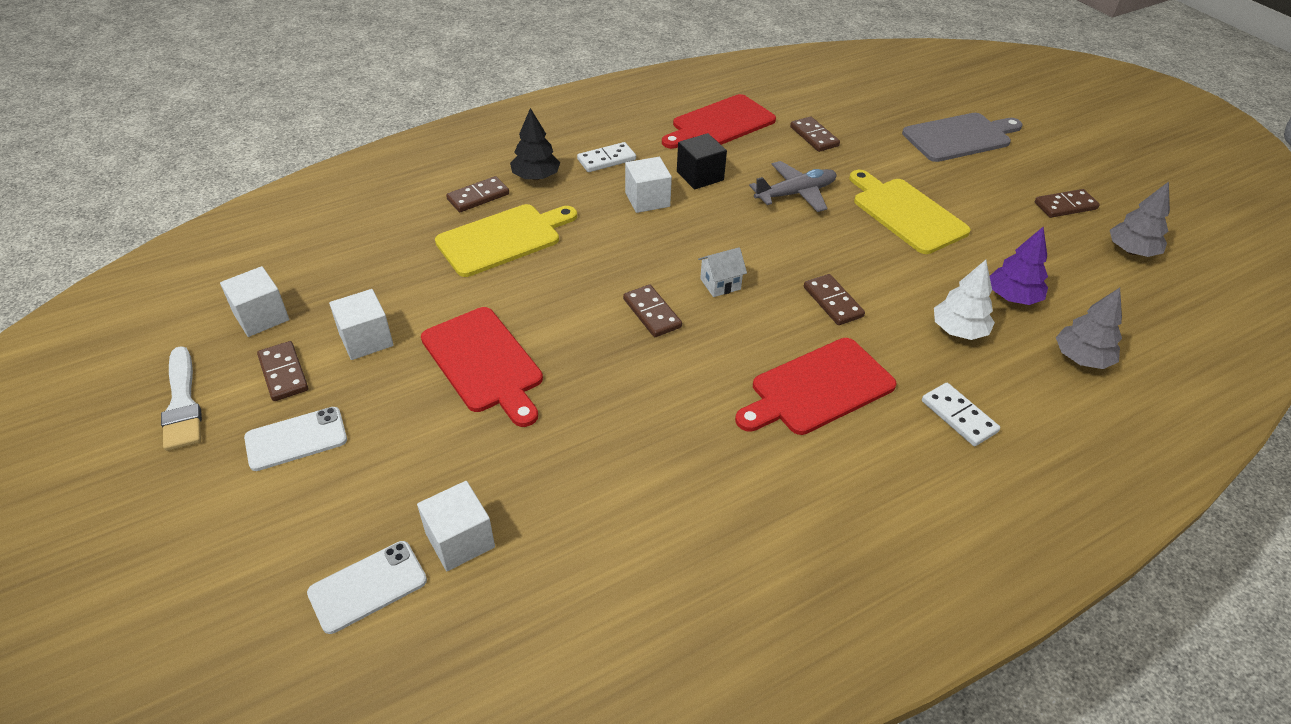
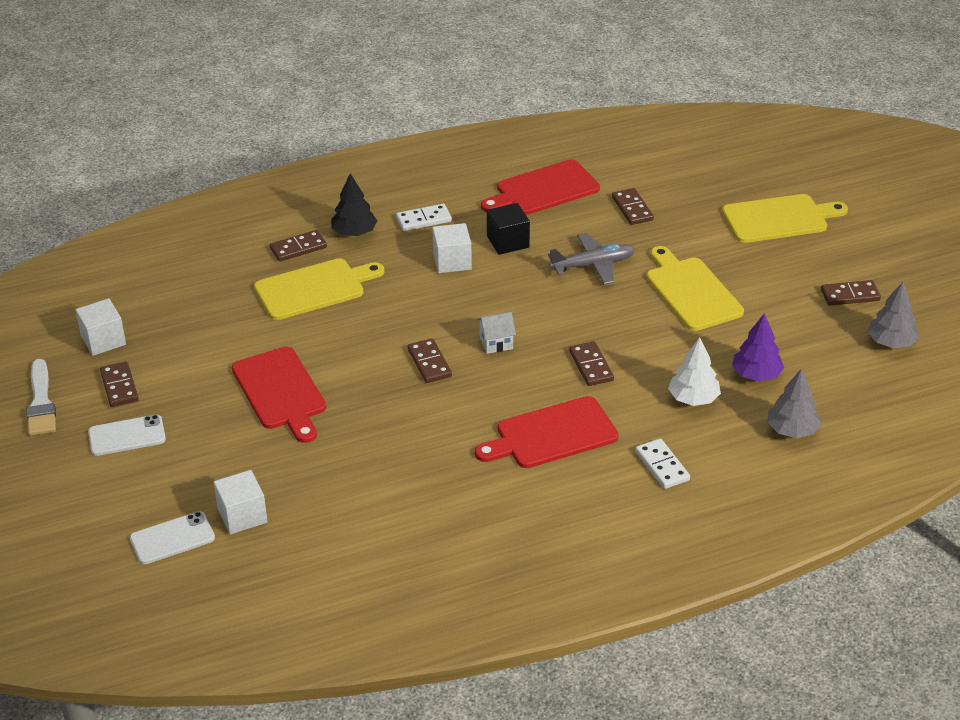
camera: 10 degrees right, 5 degrees down
(366, 339) = (187, 365): white cube -> none
(959, 137) = (779, 218): grey cutting board -> yellow cutting board

